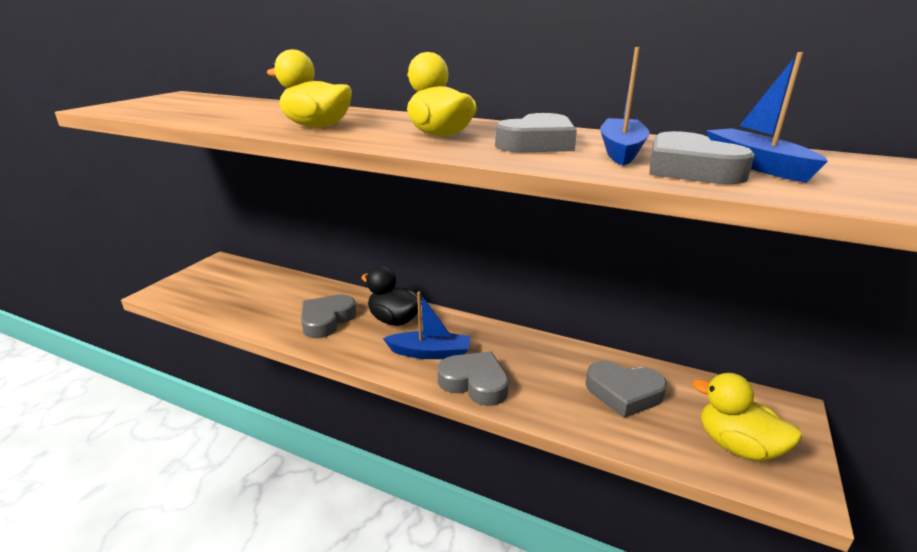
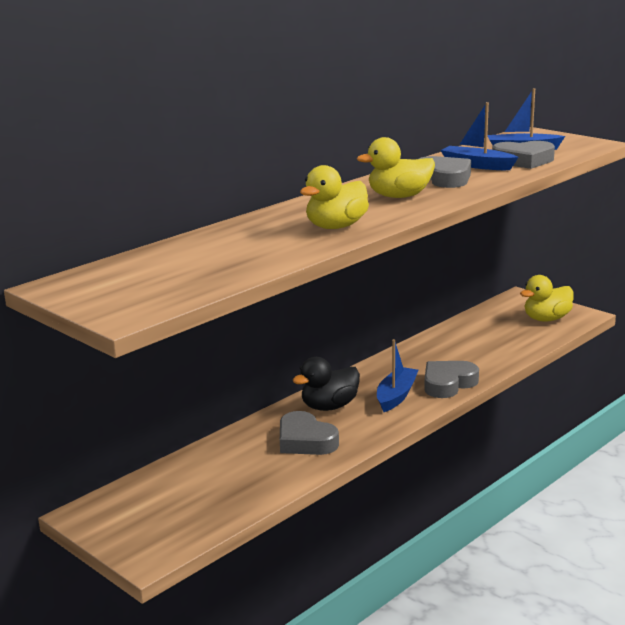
camera: 70 degrees left, 5 degrees down
(624, 393) = (484, 336): grey heart -> none

